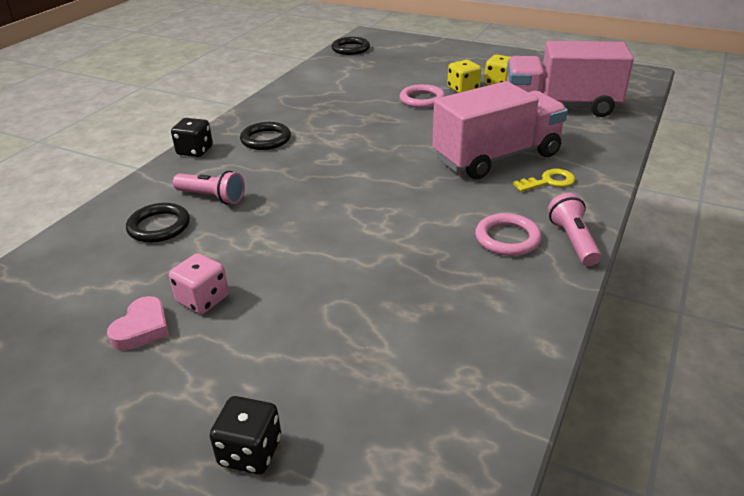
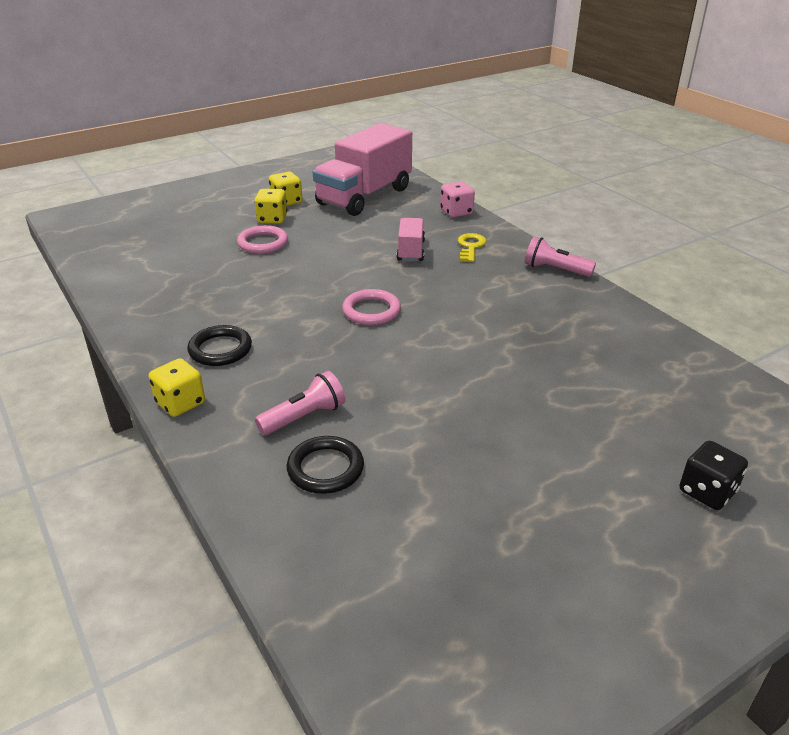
camera: 60 degrees left, 0 degrees up
(142, 328) = (507, 520): pink heart -> none
(195, 151) = (180, 403): black dice -> yellow dice
(203, 299) = (489, 468): pink dice -> pink dice (456, 212)
(350, 49) = (81, 236): black ring -> none
(497, 157) = (411, 251): pink truck -> pink truck, size x0.48
(507, 238) = (530, 291): pink ring -> pink ring (371, 311)

